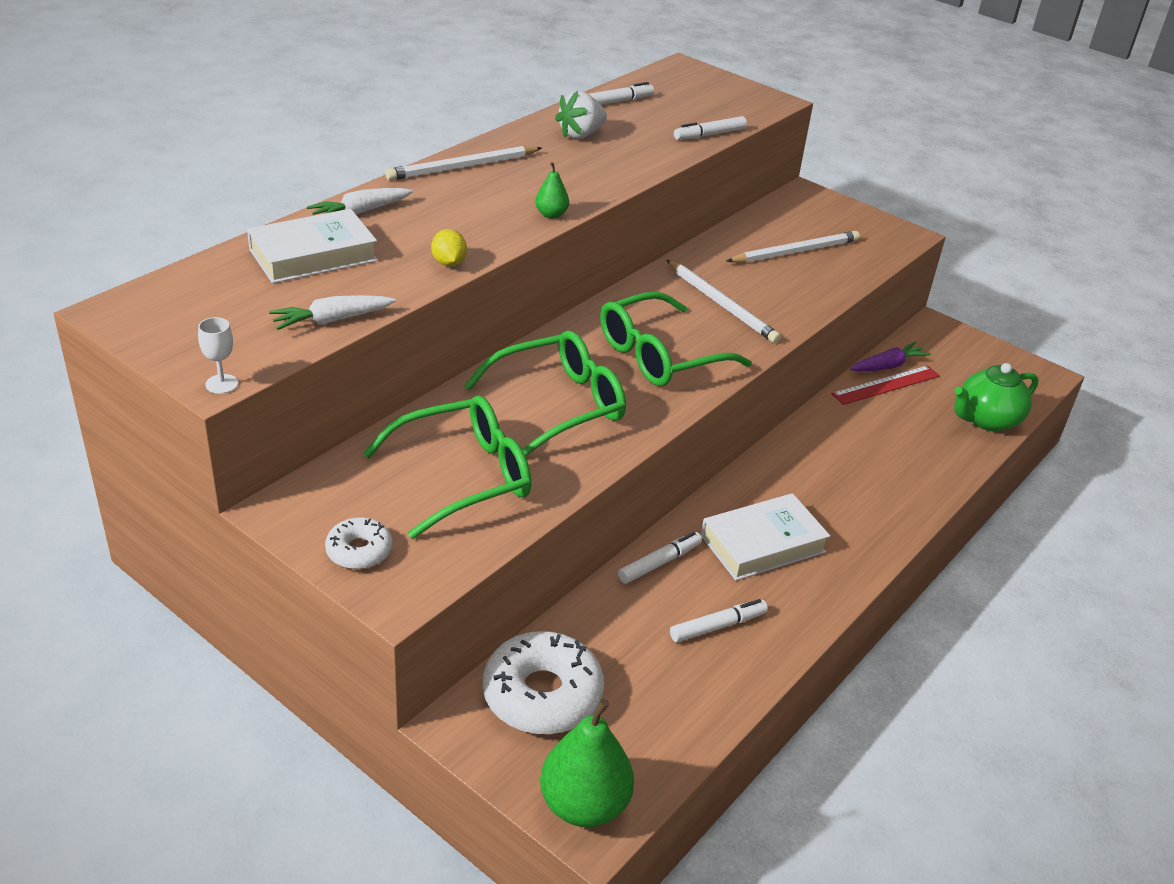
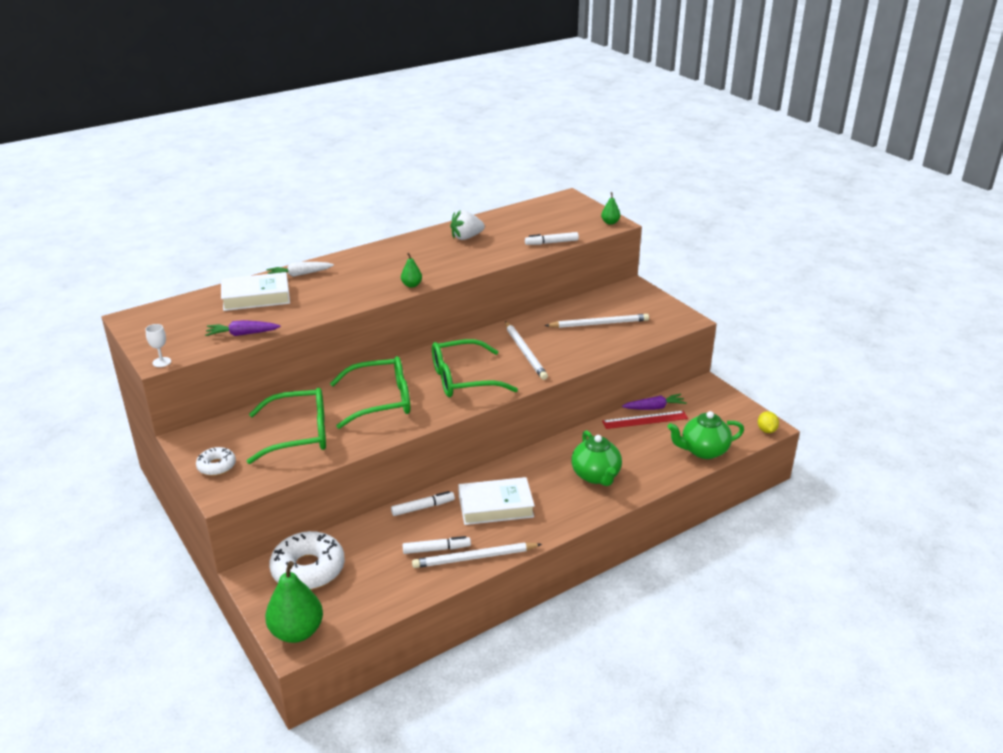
camera: 20 degrees right, 5 degrees down
(331, 320) = (242, 334): white carrot -> purple carrot
(449, 263) = (330, 308): yellow lemon -> yellow lemon (766, 430)
(462, 167) = (378, 252): white pencil -> white pencil (474, 558)
(617, 101) = (506, 218): white marker -> none
(768, 100) = (610, 222): none -> green pear
(872, 476) = (596, 476): none -> green teapot

